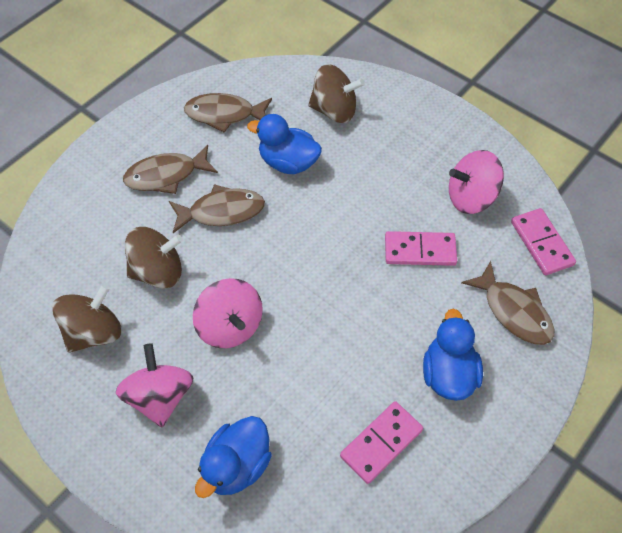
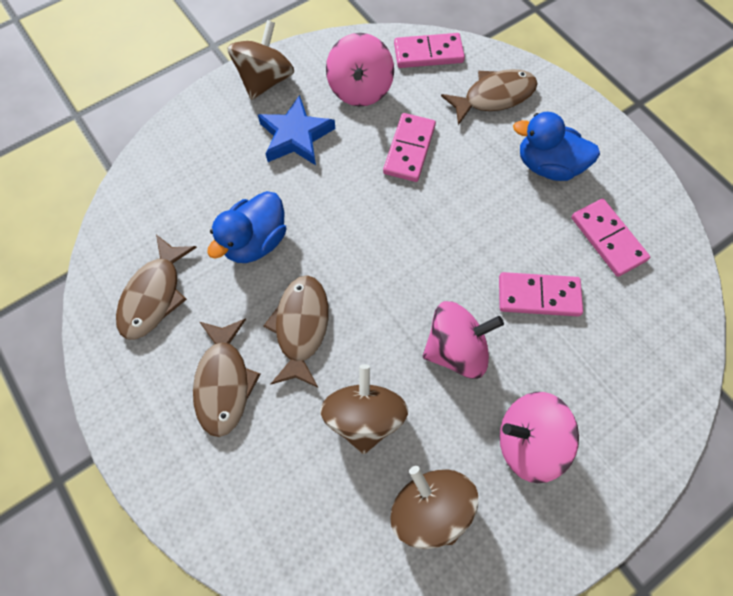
camera: 75 degrees left, 10 degrees up
(237, 466) = (616, 374): blue duck -> none
(299, 386) = (538, 295): none -> pink domino
(334, 110) = (199, 177): brown spinning top -> brown spinning top (265, 80)
(399, 163) = (296, 136): none -> blue star

